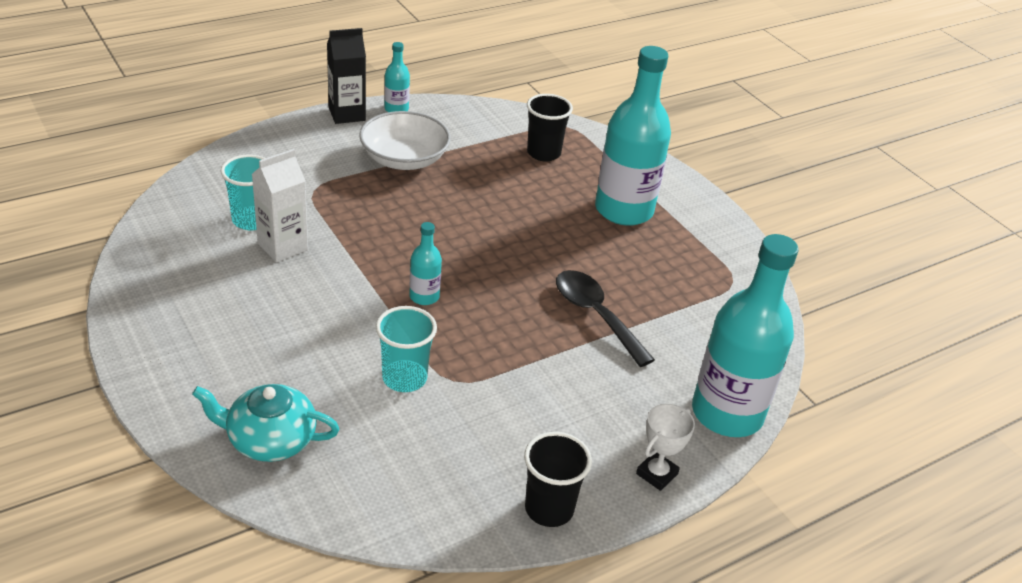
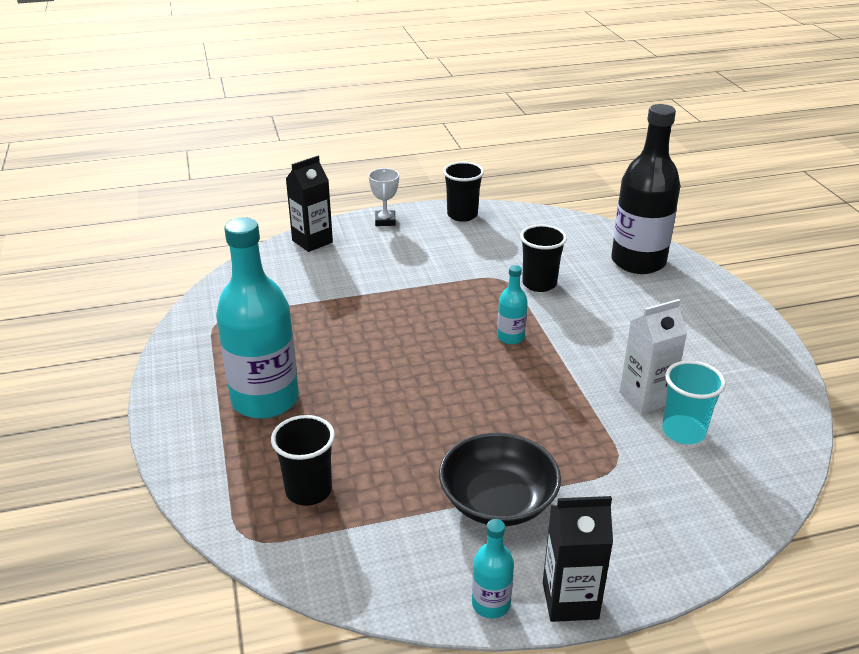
camera: 160 degrees left, 5 degrees down
(270, 439) = (638, 262): turquoise teapot -> black bottle
(404, 159) = (498, 500): white bowl -> black bowl
(404, 378) = (539, 284): turquoise cup -> black cup
(596, 315) = (365, 308): black spoon -> none
(657, 474) = (385, 221): white trophy -> white trophy turned 60 degrees counterclockwise
(727, 413) = (312, 241): turquoise bottle -> black carton

